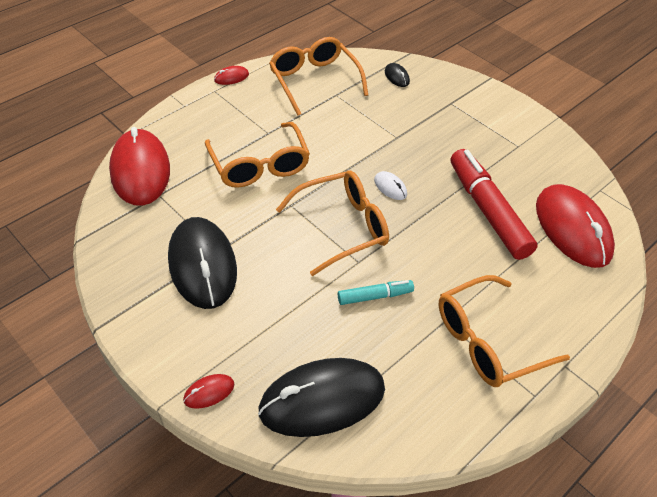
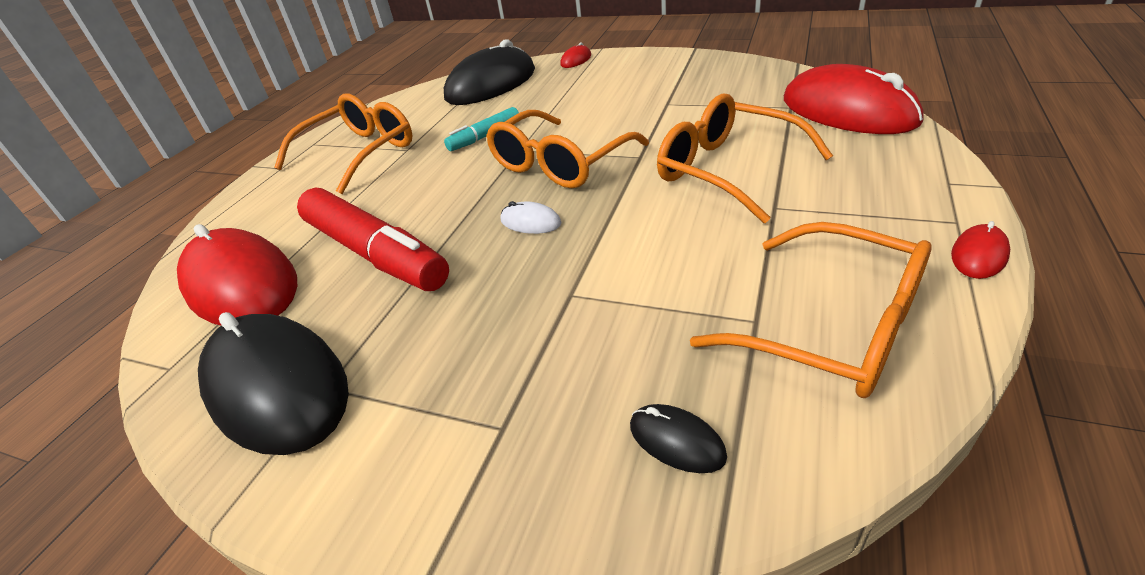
camera: 160 degrees right, 10 degrees down
(202, 265) = (667, 92): black mouse -> black mouse (277, 387)

